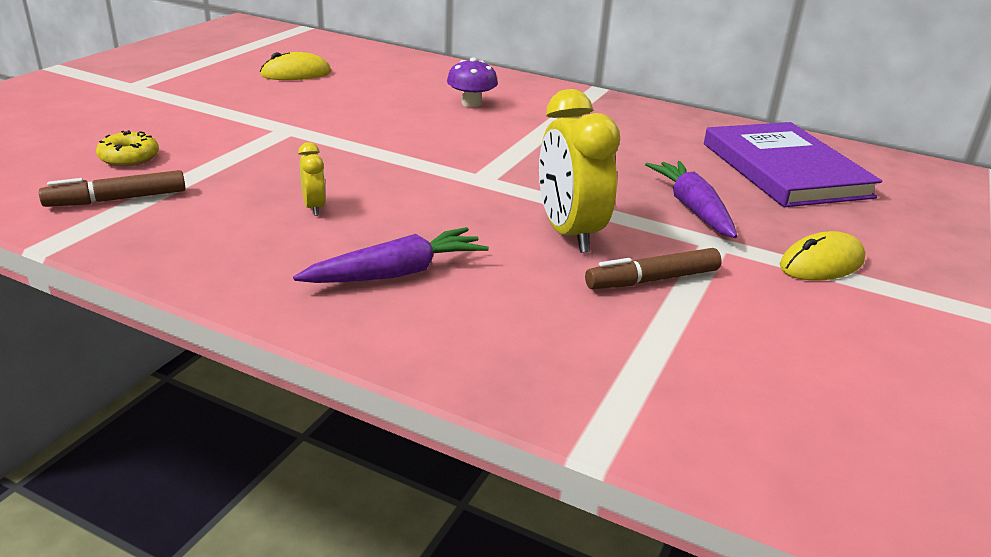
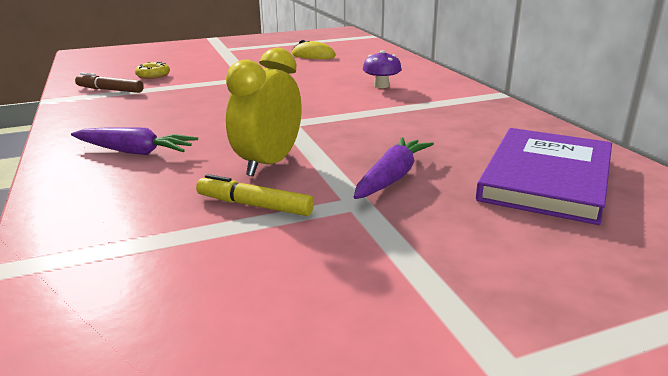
camera: 45 degrees right, 5 degrees down
(314, 207) = (173, 113): yellow clock -> none
(653, 280) = (254, 205): brown marker -> yellow marker
(821, 263) = (412, 247): yellow mouse -> none

